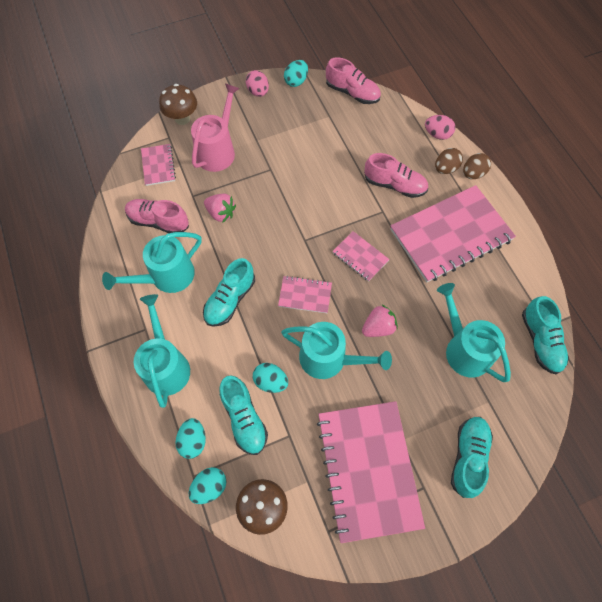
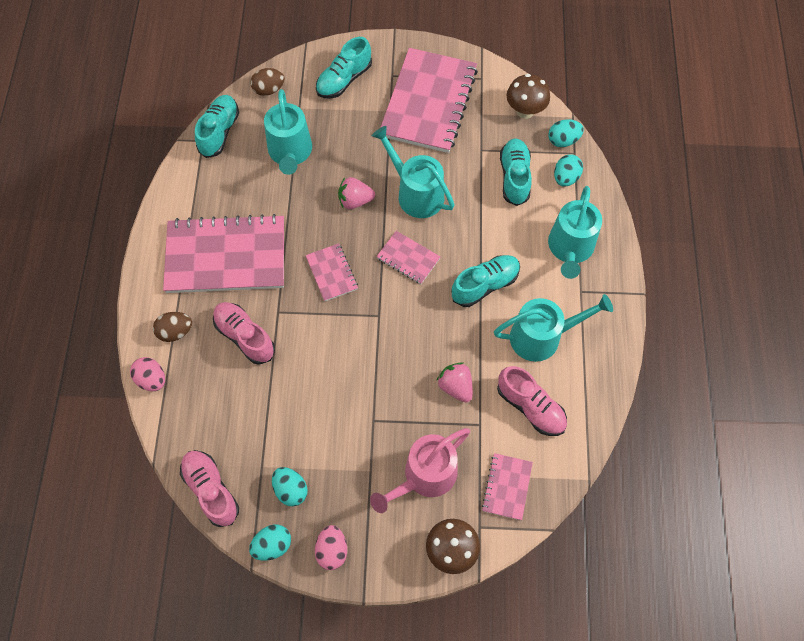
camera: 155 degrees left, 0 degrees up
(270, 381) = (478, 196): turquoise egg -> turquoise egg (291, 490)
(473, 174) = (151, 312): brown egg -> brown egg (269, 90)

